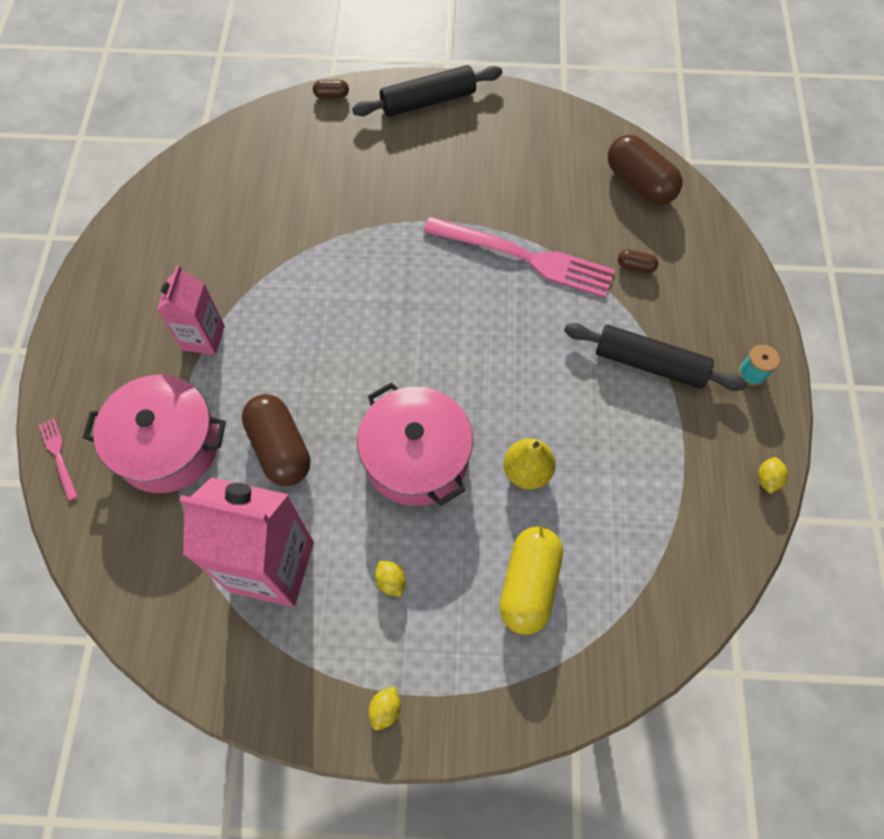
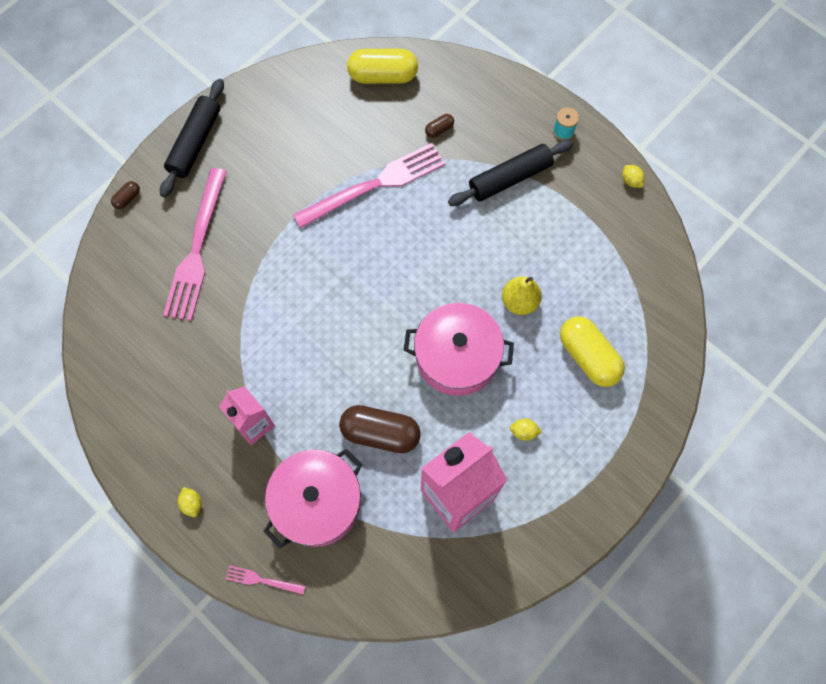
camera: 50 degrees left, 5 degrees up
(331, 174) = (197, 249): none -> pink fork
(385, 709) = (597, 492): yellow lemon -> yellow lemon (192, 503)
(639, 183) = (383, 76): brown capsule -> yellow capsule

